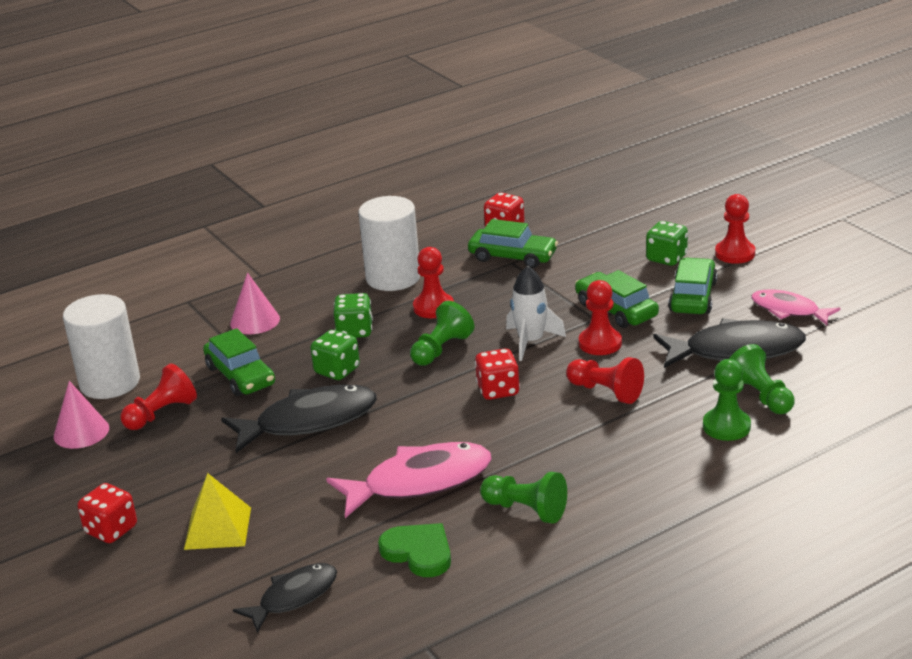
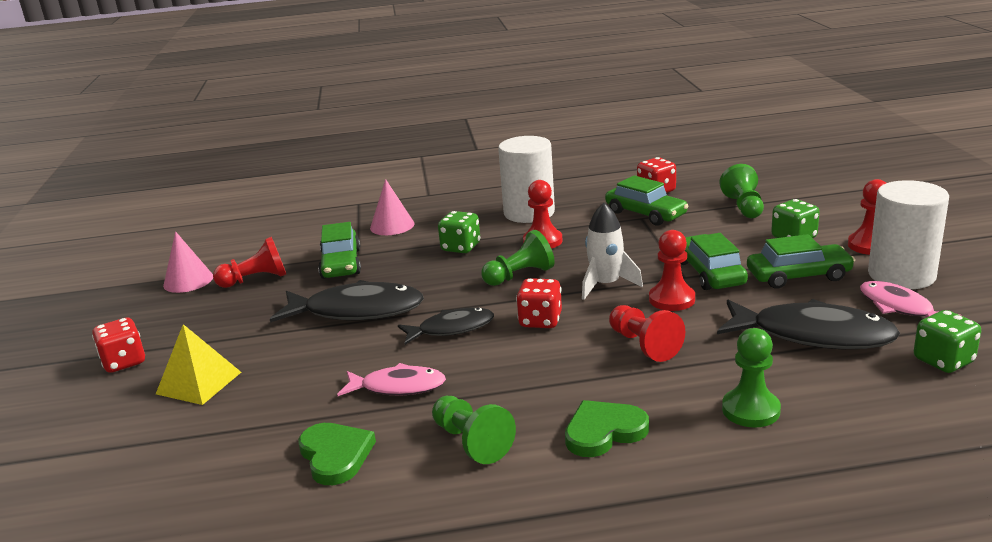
camera: 25 degrees right, 5 degrees down
(110, 383) = (245, 249): white cylinder -> white cylinder (901, 275)
(294, 597) = (191, 465): black fish -> black fish (451, 329)
(337, 370) = (418, 275): green dice -> green dice (943, 361)
(420, 482) = (398, 387): pink fish -> pink fish, size x0.61
(626, 473) = (604, 431): none -> green heart
(693, 297) = (798, 276): green car -> green car turned 45 degrees clockwise
(760, 396) = (811, 387): green pawn -> green pawn (743, 207)

